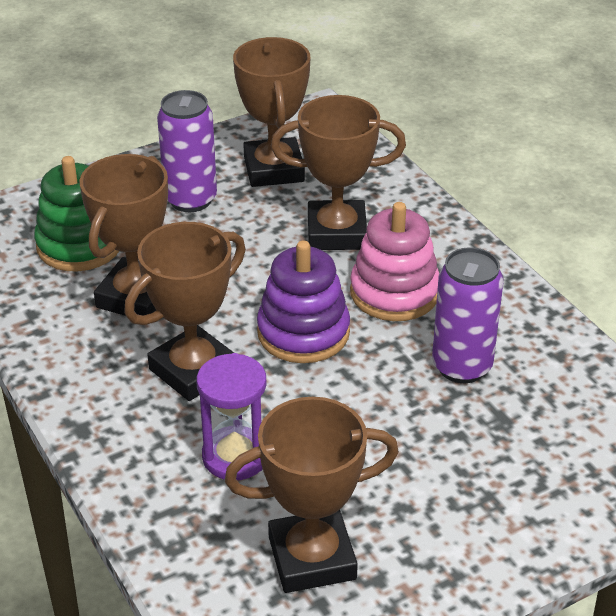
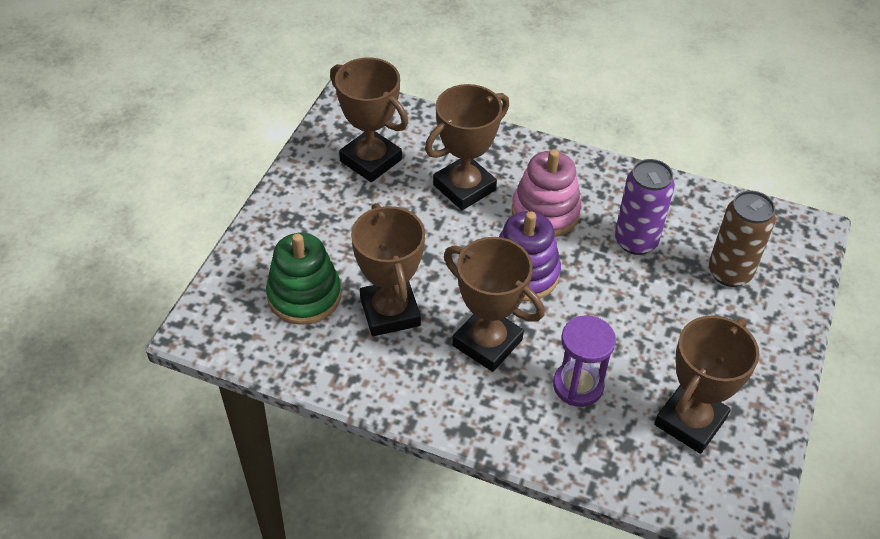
camera: 40 degrees left, 10 degrees up
(190, 200) = (341, 215): purple can -> none
(193, 370) = (487, 342): brown trophy -> brown trophy turned 60 degrees counterclockwise
(536, 451) = (729, 272): none -> brown can

